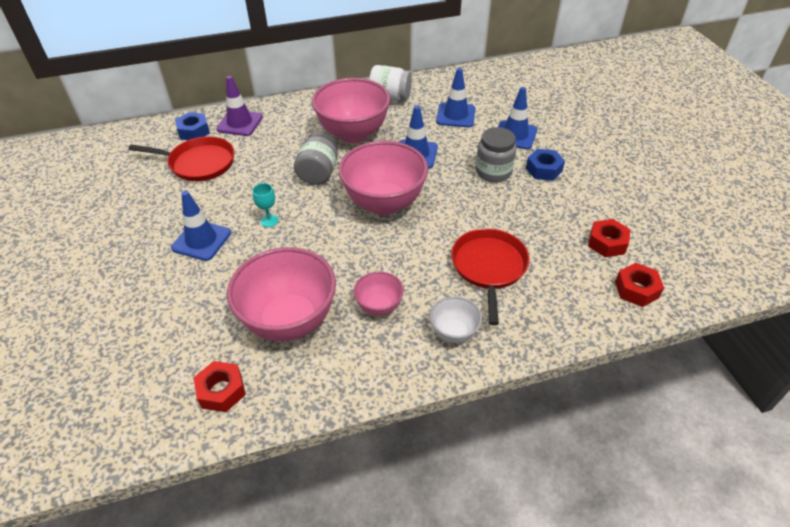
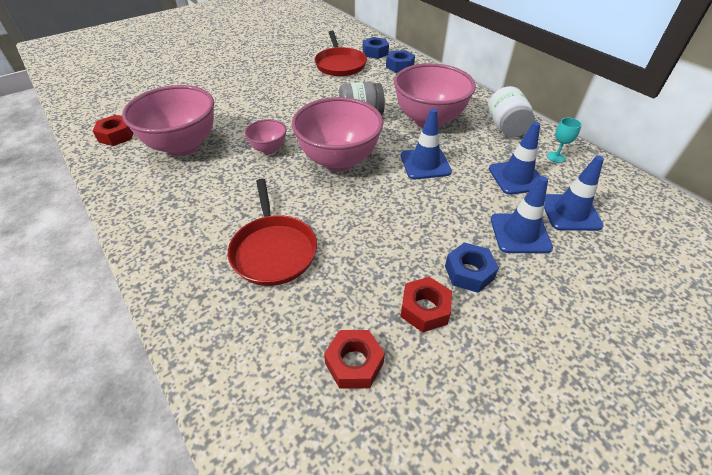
camera: 70 degrees right, 0 degrees up
(201, 240) = (257, 89): blue traffic cone -> blue traffic cone (570, 212)
(240, 123) = (399, 66): purple traffic cone -> blue nut
(269, 220) = (290, 109): turquoise goblet -> turquoise goblet (556, 157)
(379, 307) = (205, 187): pink bowl -> pink bowl (269, 149)
(454, 333) = (178, 241): white bowl -> none
(488, 267) = (274, 250): red pan -> red pan turned 90 degrees clockwise
(493, 172) = (434, 226): grey jar -> none
(636, 289) = (272, 410): red nut -> red nut (424, 309)

